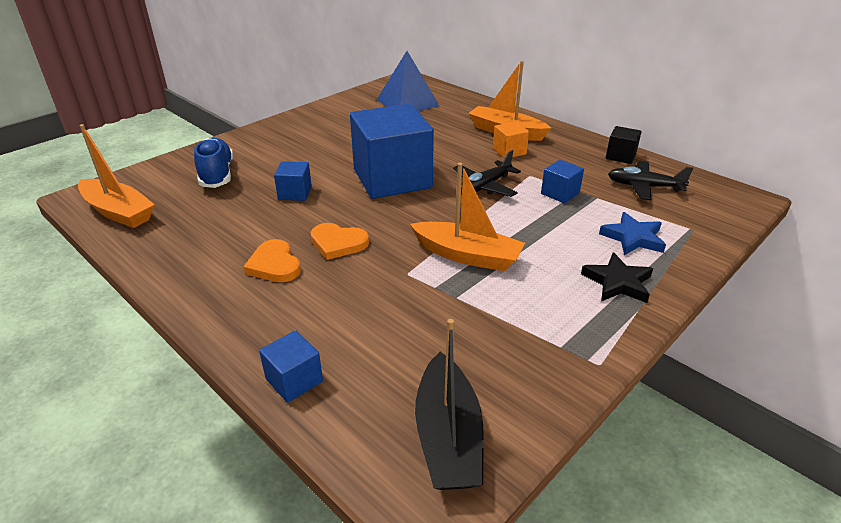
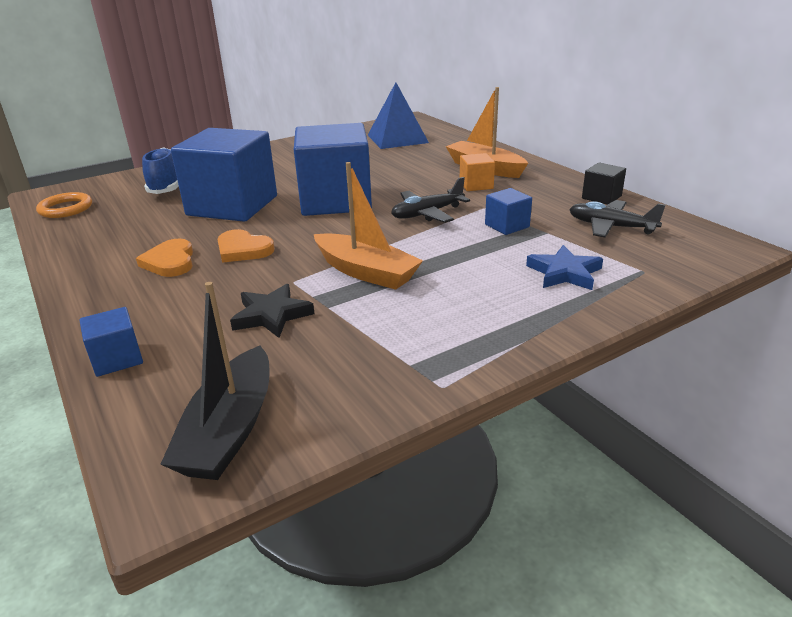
camera: 15 degrees right, 5 degrees down
(118, 212) = (66, 209): orange boat -> orange ring
(295, 193) = (232, 206): blue cube -> blue cube, size x2.33
(618, 282) = (517, 312): black star -> black star (271, 315)

